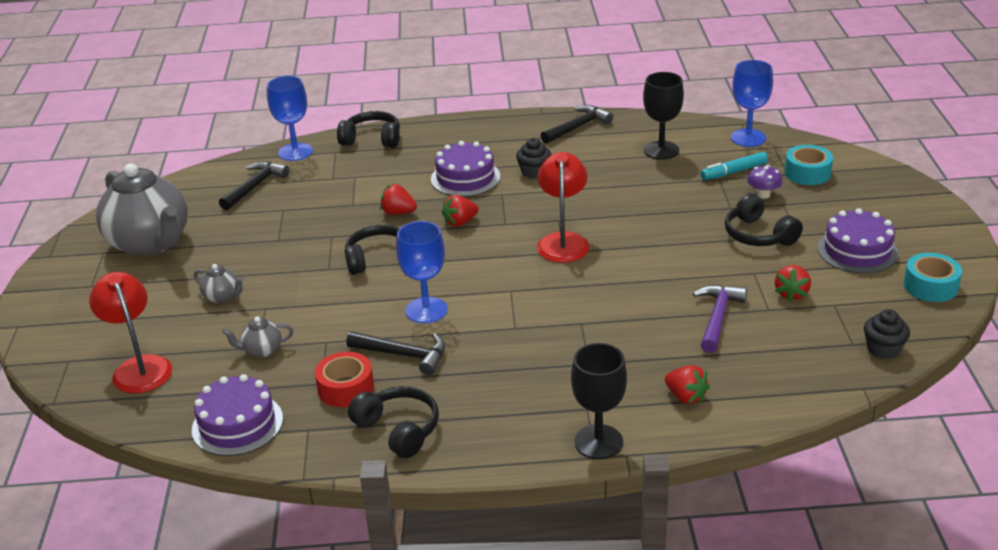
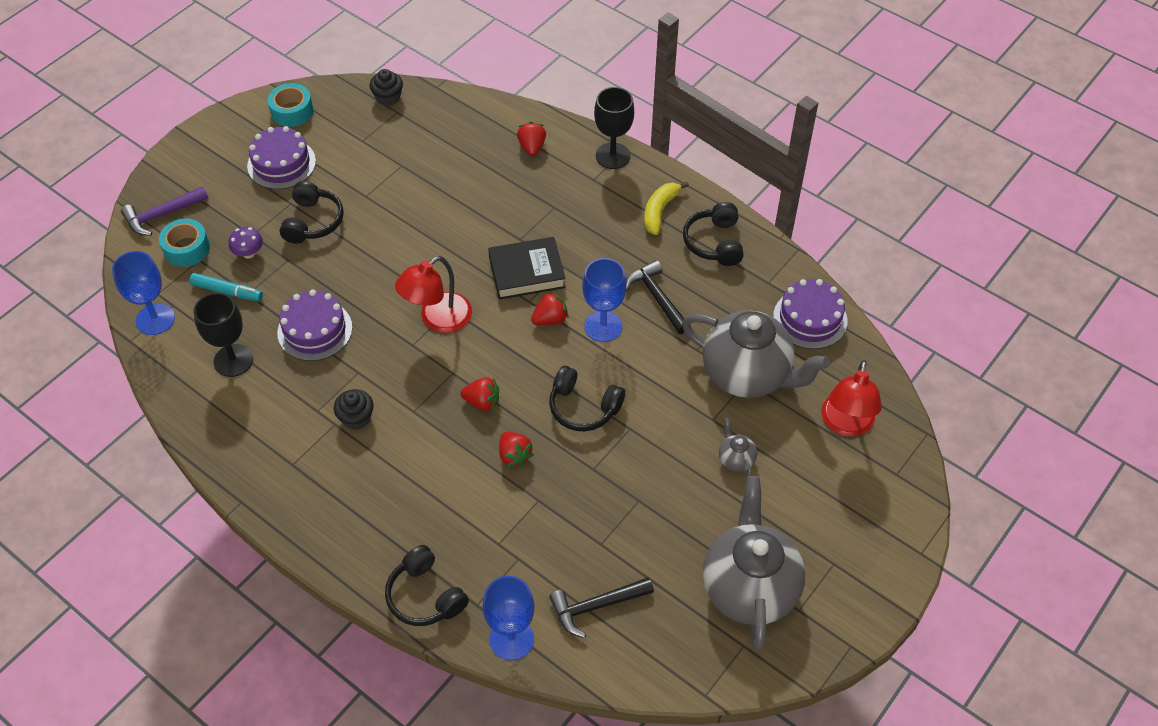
camera: 140 degrees left, 20 degrees up
(262, 350) = (747, 374): grey teapot -> grey teapot, size x2.46
(346, 388) = (718, 297): red tape -> none
(465, 178) = (415, 458): purple cake -> purple cake (315, 330)
(485, 422) = (660, 211): none -> yellow banana
(540, 305) = (527, 272): none -> black book
(577, 127) = (244, 451): black hammer -> none
(718, 318) = (438, 181): purple hammer -> purple hammer (162, 215)
(791, 293) = (371, 165): red strawberry -> red strawberry (550, 319)

